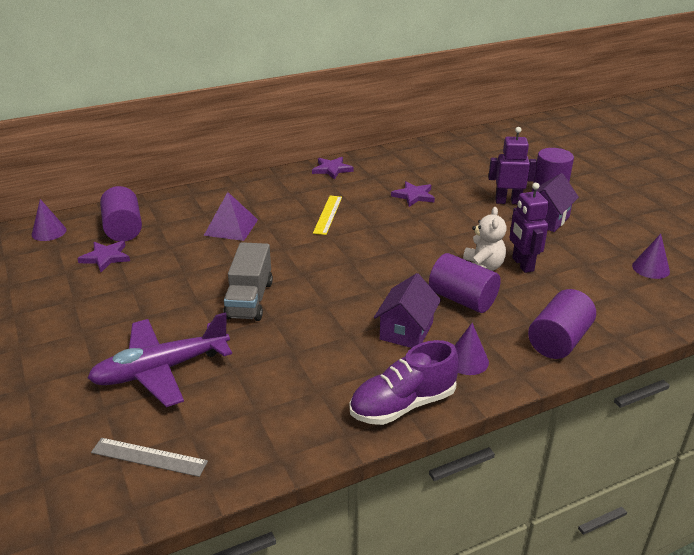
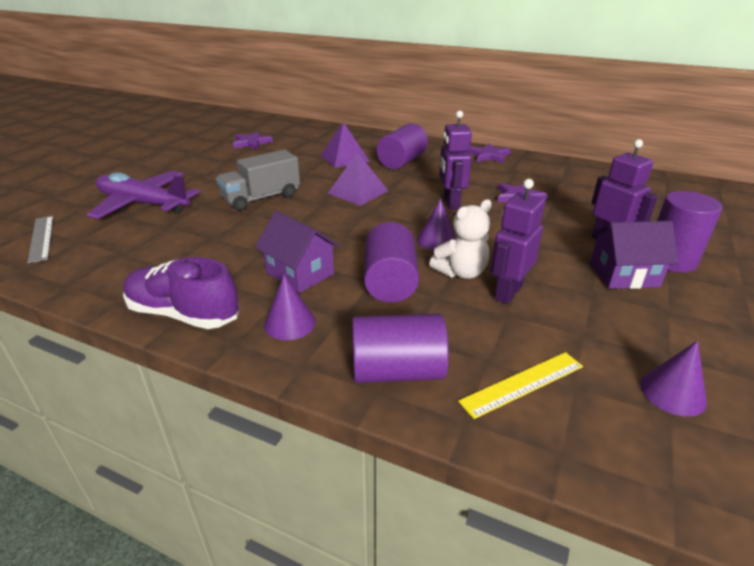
camera: 50 degrees right, 0 degrees up
(49, 232) = (257, 122): purple cone -> purple cone (437, 241)
(123, 229) = (290, 134): purple cylinder -> purple cylinder (402, 162)
(309, 251) = (358, 192): none -> purple pyramid
(328, 214) = (421, 178): yellow ruler -> yellow ruler (523, 384)
(385, 224) = (450, 203): none -> purple robot
(406, 331) = (300, 273): purple house -> purple house turned 60 degrees clockwise

